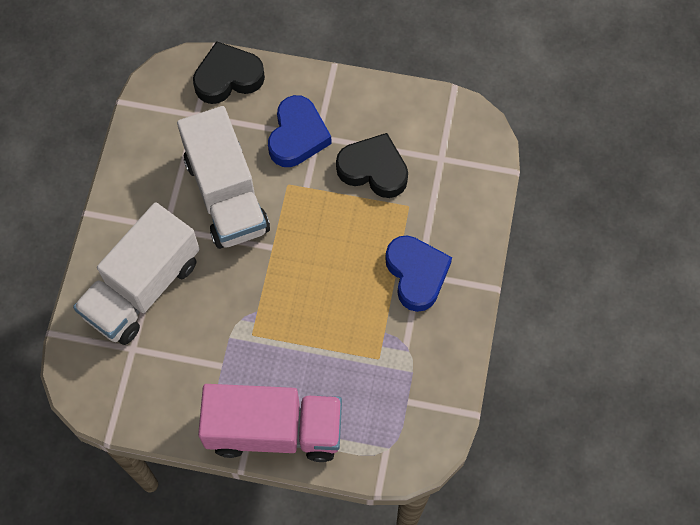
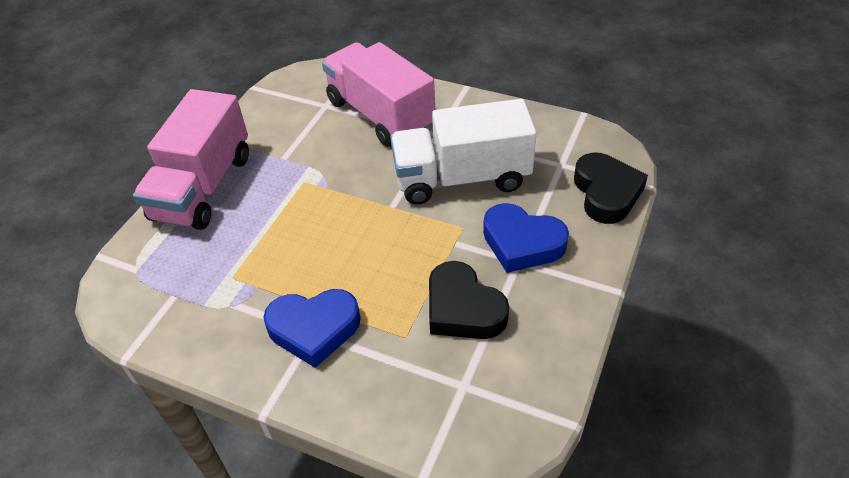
camera: 105 degrees right, 20 degrees down
(142, 288) = (380, 115): white truck -> pink truck
(373, 169) = (463, 308): black heart -> black heart turned 105 degrees clockwise

